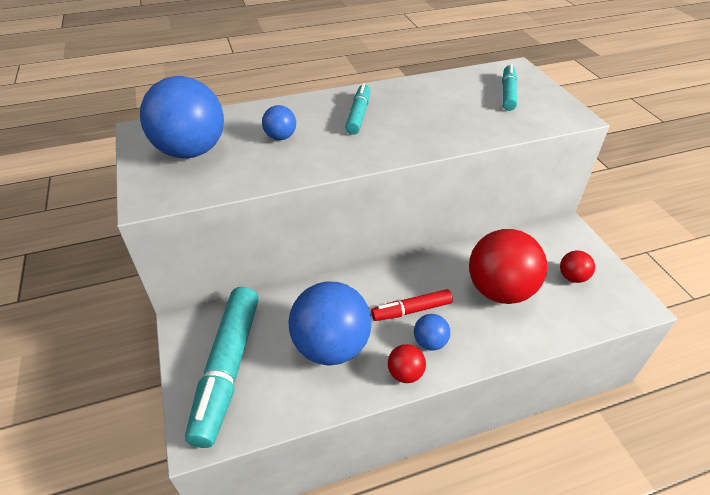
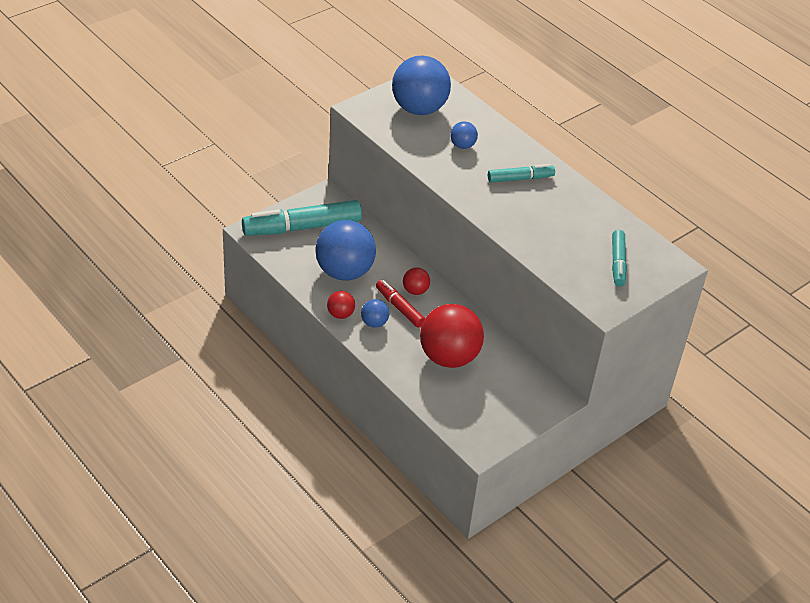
camera: 65 degrees right, 0 degrees up
(507, 93) = (618, 263): turquoise marker -> turquoise marker turned 105 degrees clockwise
(572, 277) = (490, 403): red ball -> red ball (415, 291)

